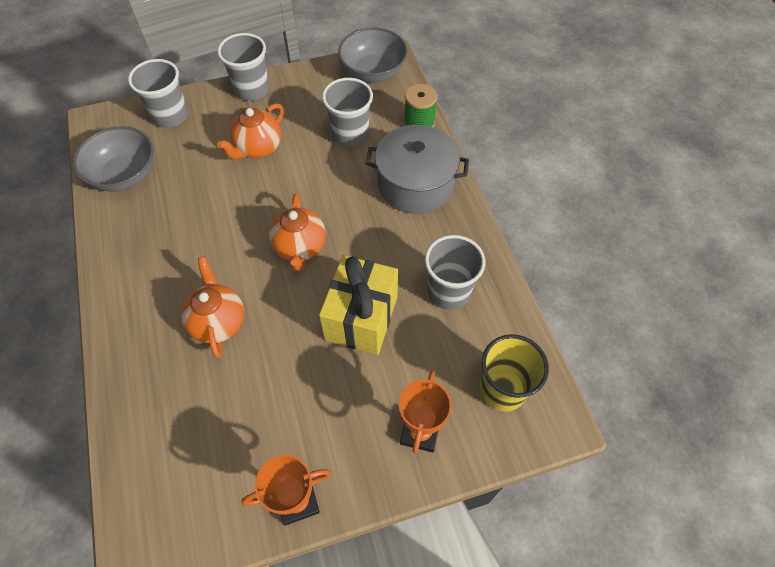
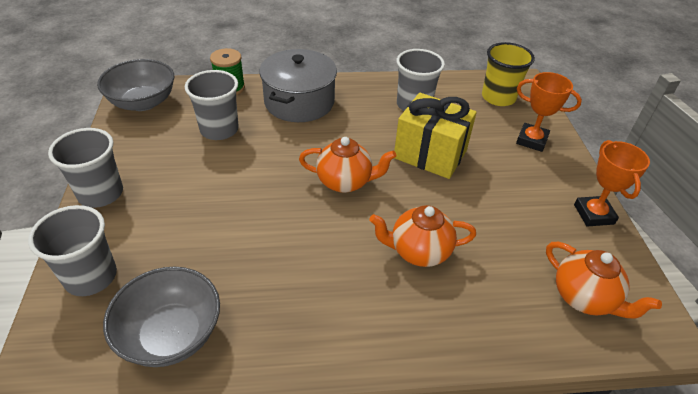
camera: 80 degrees left, 15 degrees down
(258, 148) = (198, 198): orange teapot -> orange teapot (584, 298)

